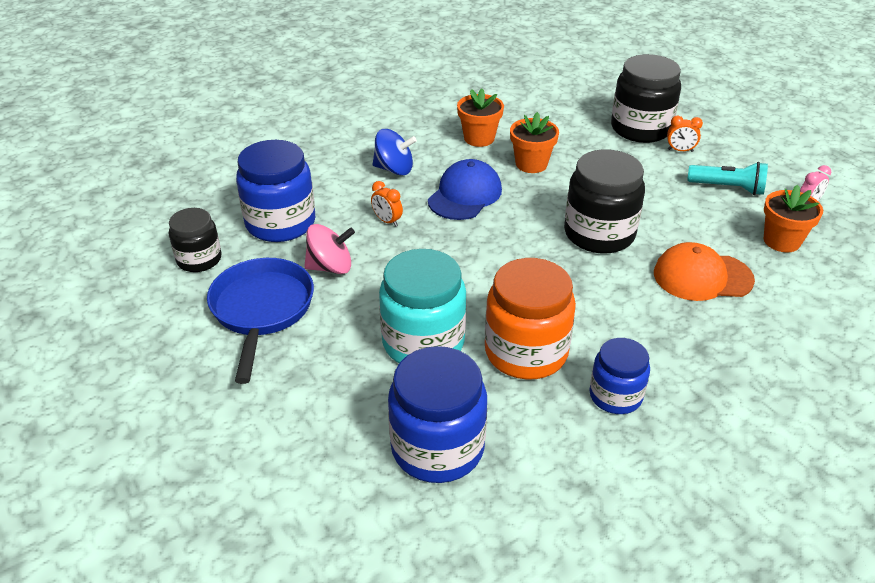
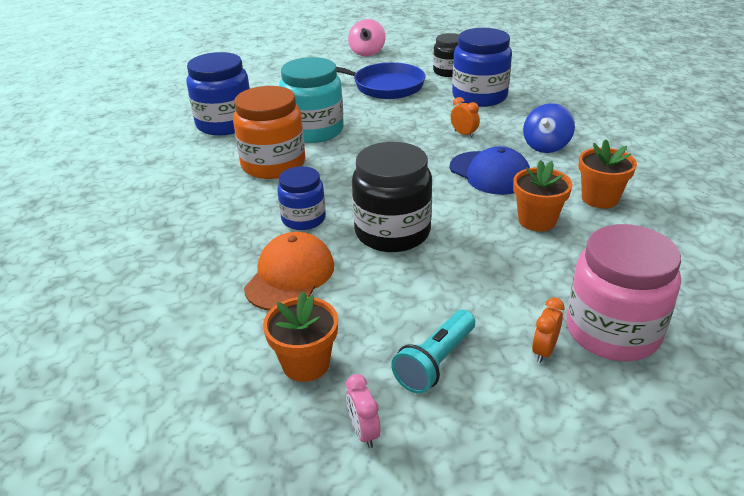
camera: 110 degrees right, 5 degrees down
(330, 267) = (415, 109): pink spinning top -> pink spinning top (367, 52)
(387, 221) = (464, 134): orange clock -> orange clock turned 75 degrees clockwise
(615, 396) = (202, 190): blue jar -> blue jar (303, 219)
(640, 129) = (612, 331): black jar -> pink jar

